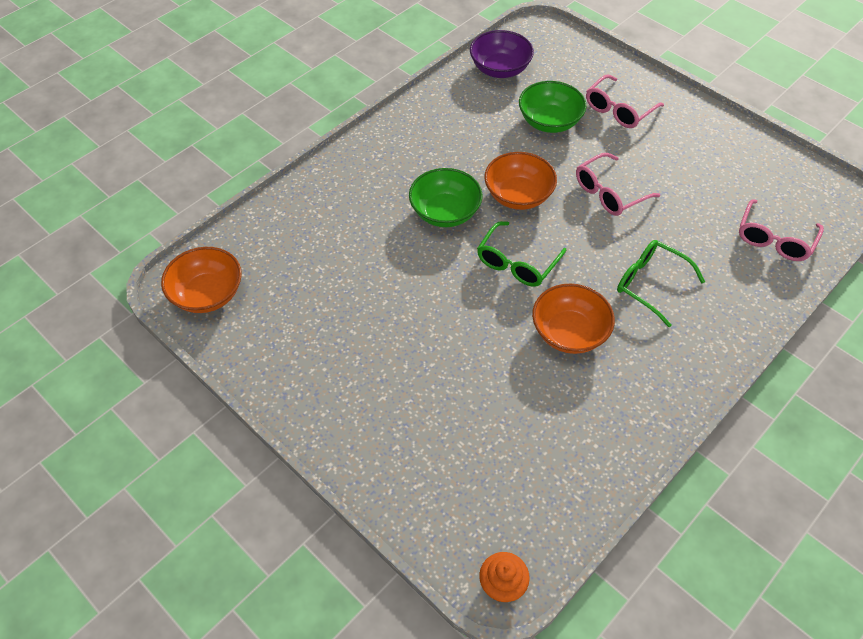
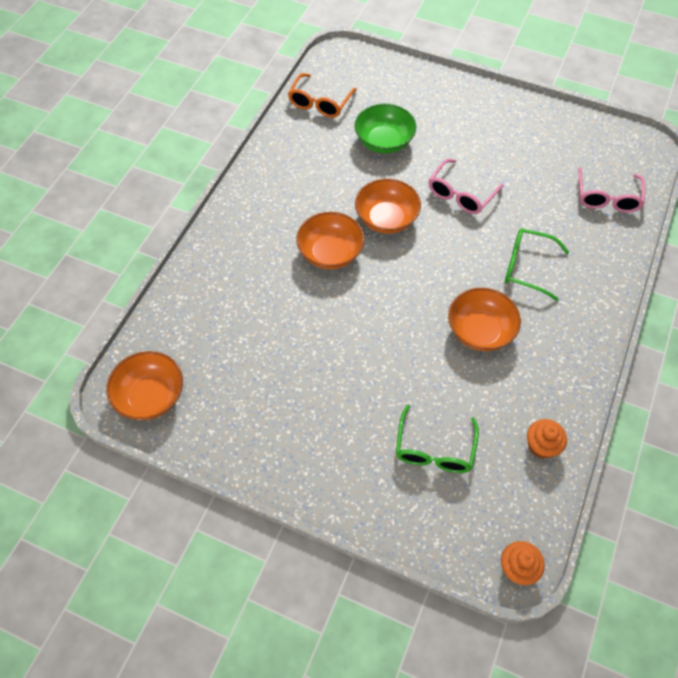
camera: 20 degrees left, 5 degrees up
(445, 212) = (330, 253): green bowl -> orange bowl
(500, 69) = (320, 102): purple bowl -> orange glasses
(517, 262) = (411, 281): green glasses -> green glasses (434, 449)
(585, 469) = (541, 446): none -> orange cupcake
(619, 109) = (437, 114): pink glasses -> none

